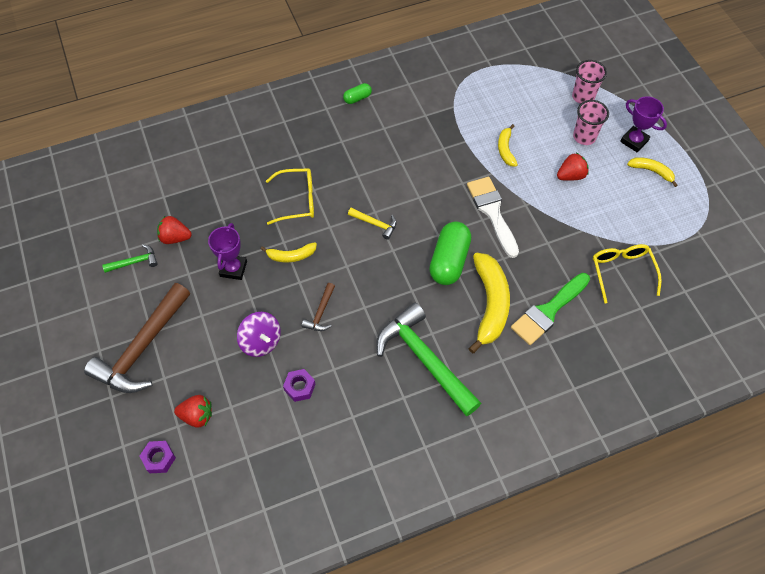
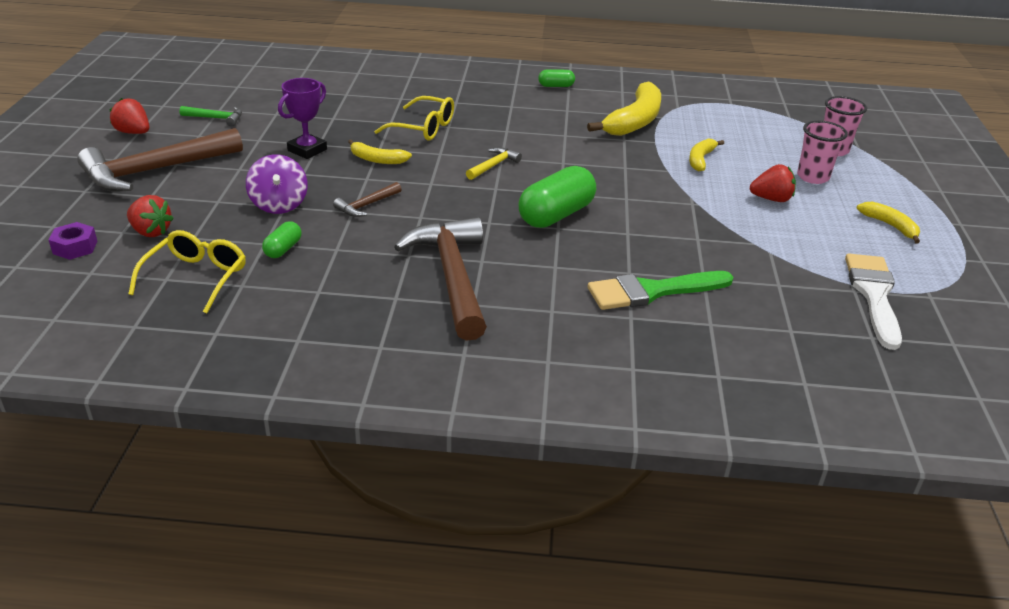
camera: 25 degrees right, 25 degrees down
(175, 237) = (273, 116): red strawberry -> red strawberry (133, 132)
(300, 387) = (283, 249): purple nut -> green capsule
(375, 224) = (493, 165): yellow hammer -> yellow hammer turned 105 degrees counterclockwise
(424, 359) = (452, 277): green hammer -> brown hammer
(490, 304) = (577, 262): yellow banana -> yellow banana (634, 121)
(492, 212) = (644, 197): white brush -> white brush (874, 295)
(622, 271) = (785, 291): yellow glasses -> yellow glasses (196, 277)
(634, 141) = (881, 197): purple trophy -> none

